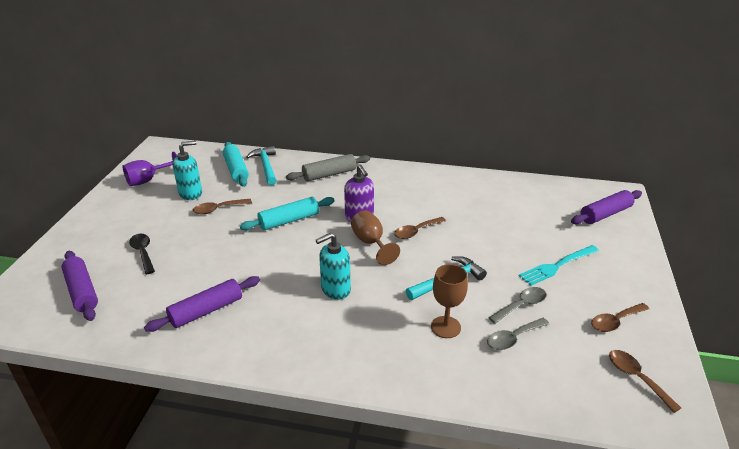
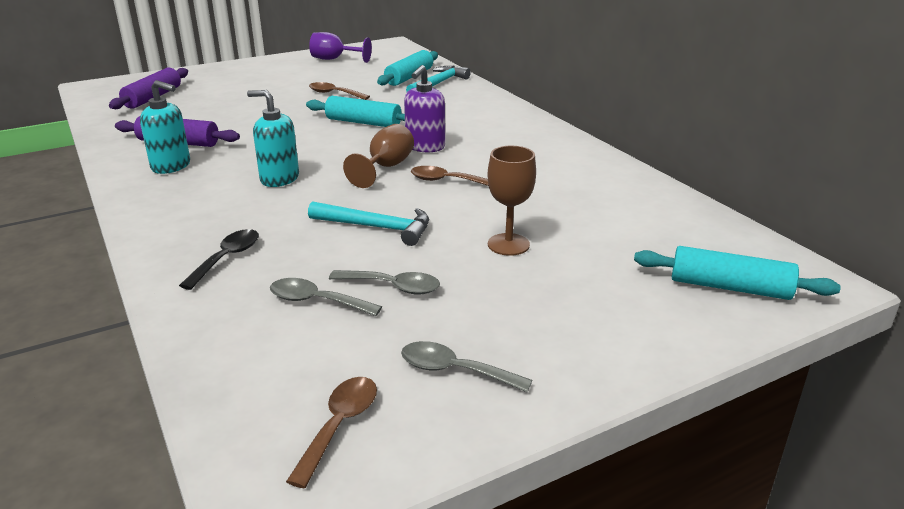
camera: 50 degrees right, 5 degrees down
(143, 252) = (229, 95): black spoon -> black spoon (227, 258)
(191, 193) = (341, 77): turquoise soap dispenser -> turquoise soap dispenser (171, 166)
(329, 174) = (477, 109): grey rolling pin -> none
(445, 327) = (287, 253): brown goblet -> brown goblet (508, 244)
(557, 266) = (522, 287): turquoise fork -> none
(605, 214) = (730, 287): purple rolling pin -> turquoise rolling pin
(615, 321) = (454, 370): brown spoon -> grey spoon

